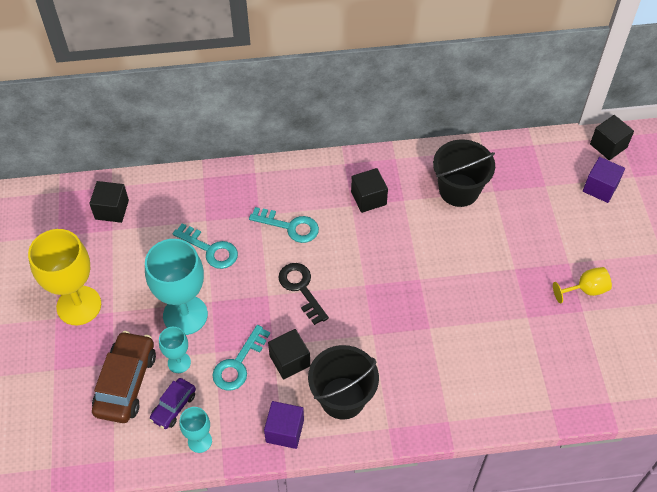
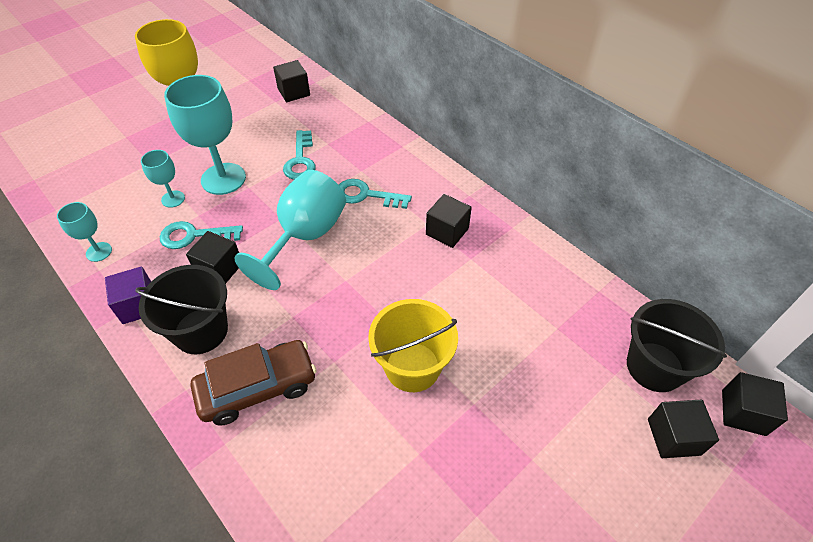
camera: 55 degrees right, 5 degrees down
(126, 383) = (135, 179): brown car -> brown car (258, 388)
(174, 407) = (126, 218): purple car -> none
(290, 226) = (366, 195): turquoise key -> turquoise key turned 120 degrees clockwise
(301, 288) = (305, 236): black key -> turquoise goblet
(459, 190) = (526, 296): black bucket -> black bucket (654, 366)
(466, 285) = (412, 367): none -> yellow bucket
(585, 290) = (510, 502): yellow goblet -> none
(600, 188) = (673, 437): purple cube -> black cube

